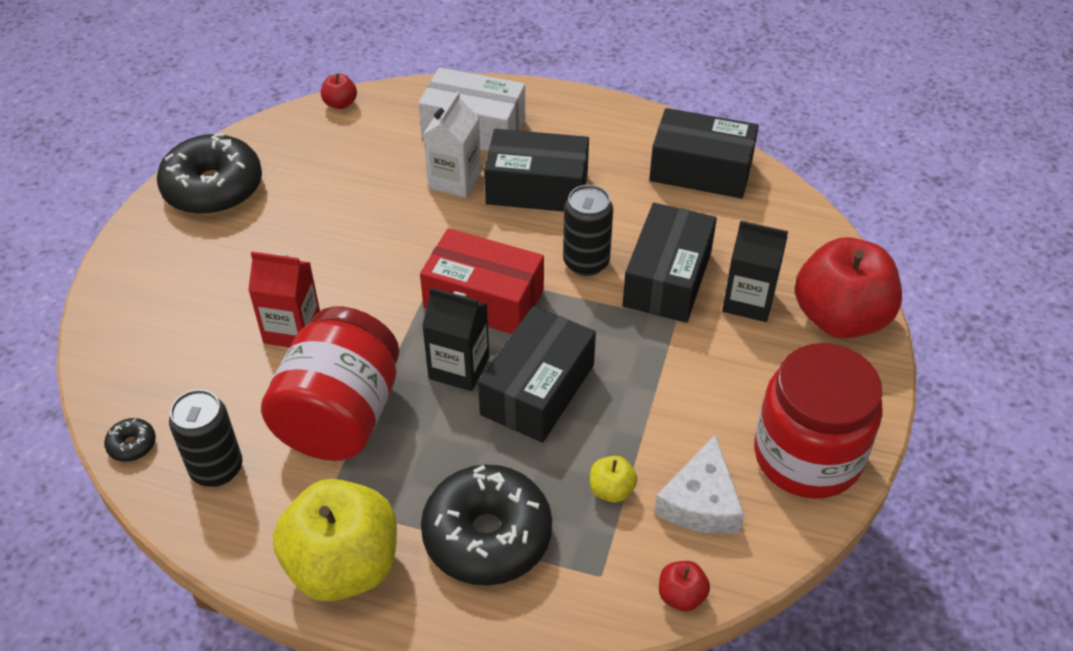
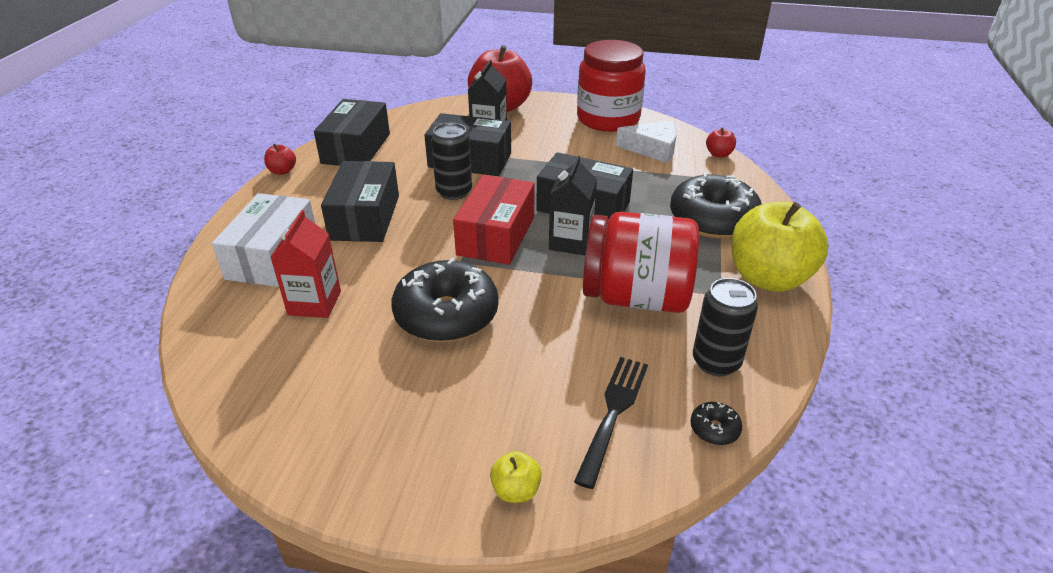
camera: 95 degrees left, 10 degrees down
(178, 369) = (613, 414): none -> black fork
(213, 188) = (330, 443): black donut -> black donut (446, 315)
(292, 329) = (546, 340): red carton -> red carton (314, 303)
(340, 104) = (198, 354): red apple -> red apple (282, 171)
(455, 180) = (347, 261): white carton -> none
(611, 490) = (657, 177): yellow apple -> yellow apple (516, 490)

